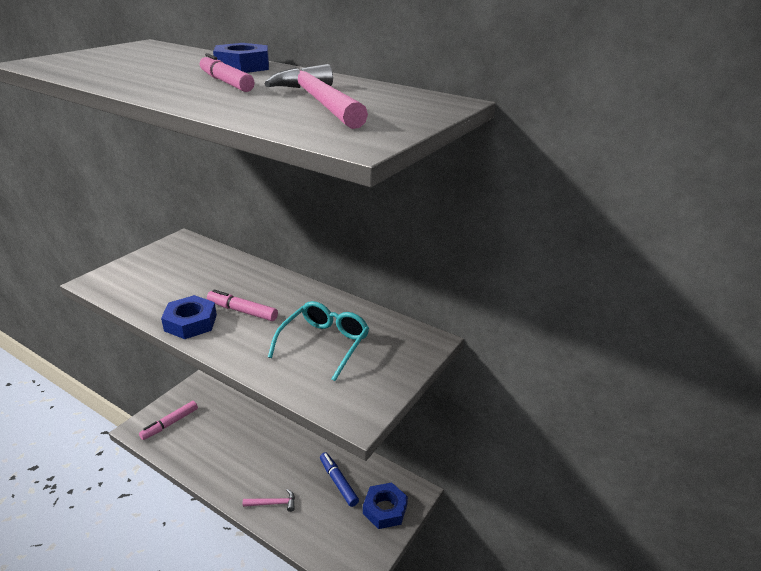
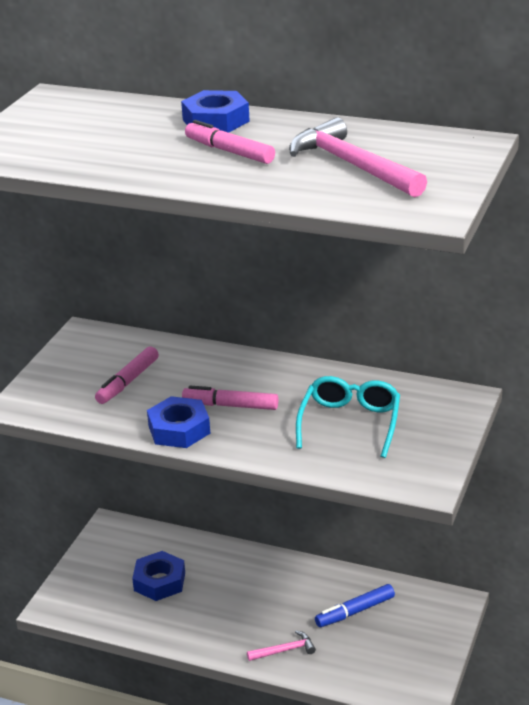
camera: 10 degrees left, 0 degrees up
(170, 424) = (94, 592): pink marker -> pink marker (128, 382)
(338, 482) = (355, 611): blue marker -> blue marker turned 75 degrees counterclockwise
(385, 509) = (426, 628): blue nut -> blue nut (159, 581)

